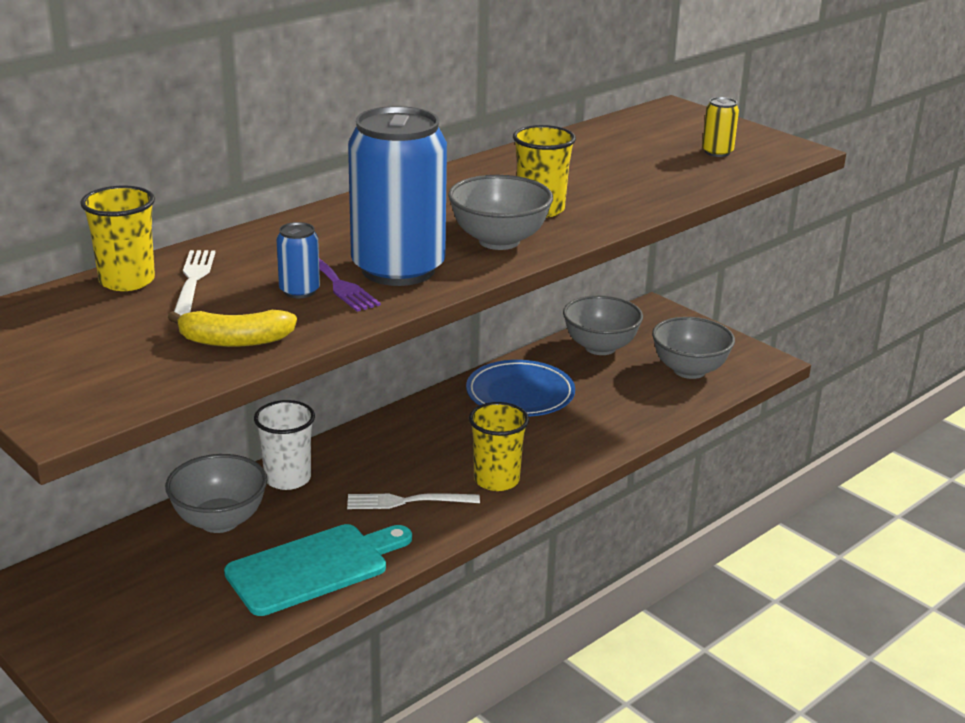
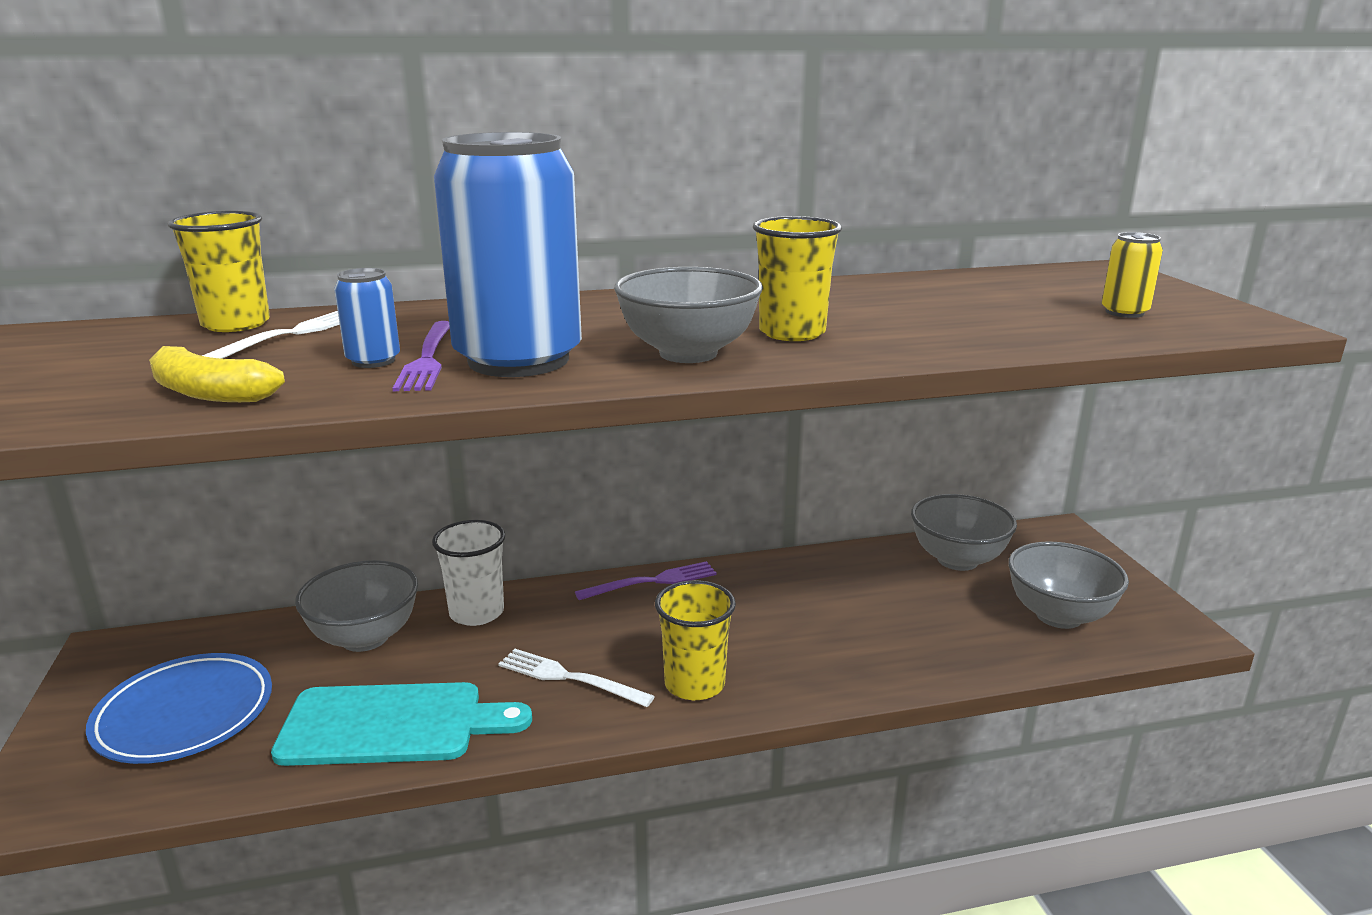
camera: 30 degrees right, 5 degrees down
(399, 419) = (652, 581): none -> purple fork
(520, 394) = (814, 589): blue plate -> blue plate (184, 714)

